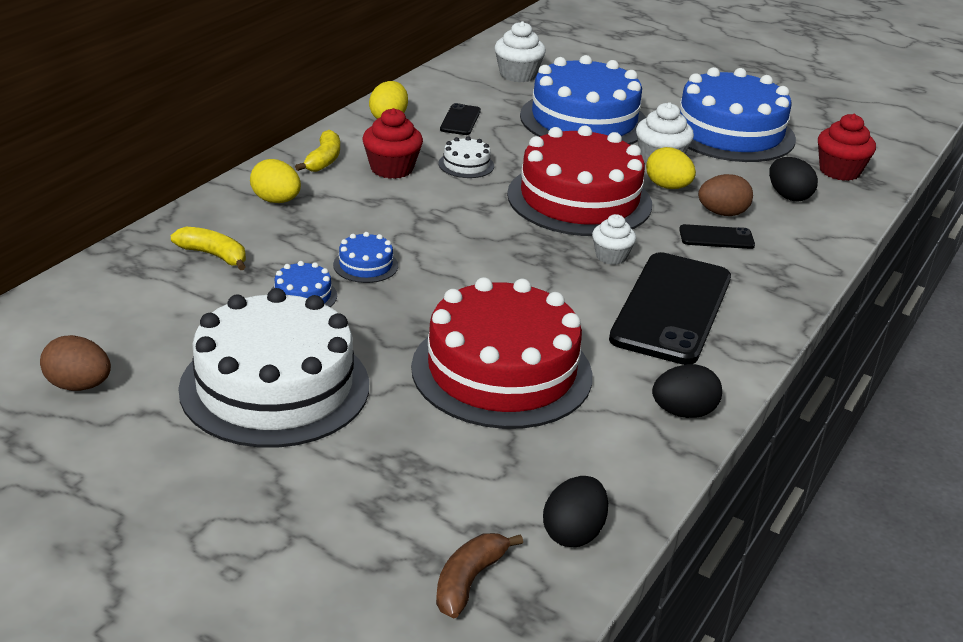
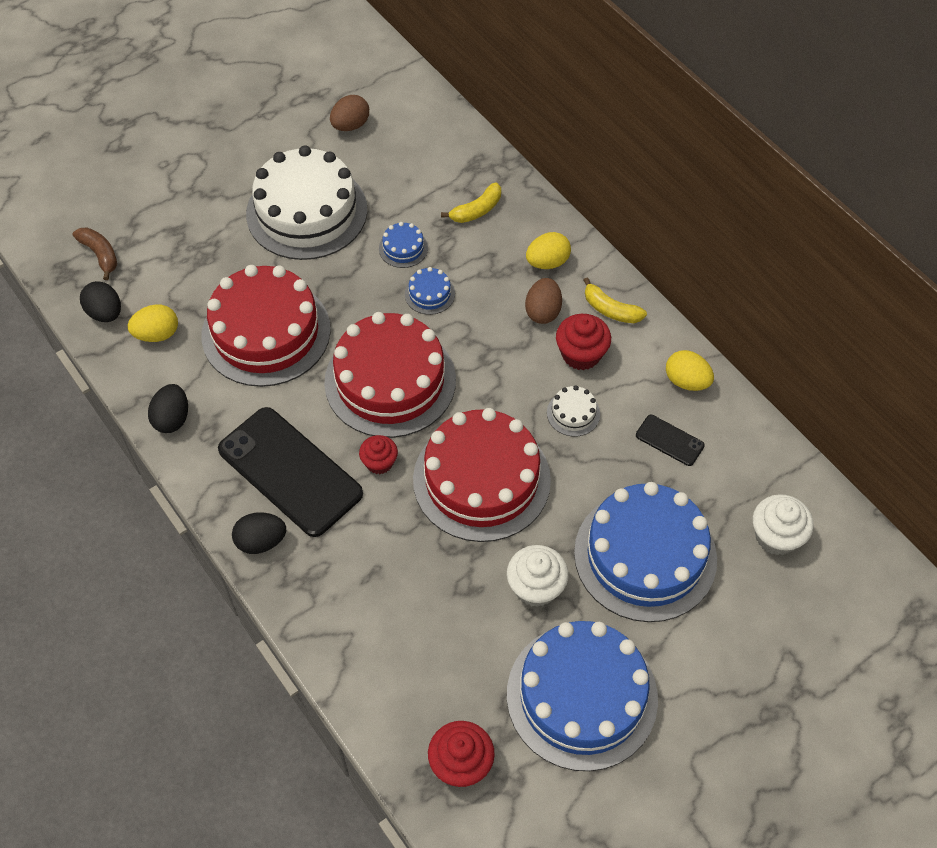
camera: 115 degrees right, 25 degrees up
(506, 269) = (390, 381): none -> red cake
(611, 256) = (379, 462): white cupcake -> red cupcake
(667, 187) = (481, 567): yellow egg -> yellow egg (157, 334)
(716, 237) = (377, 562): black phone -> none
(722, 213) = (416, 590): brown egg -> brown egg (543, 311)
(788, 196) = (427, 673): black egg -> black egg (261, 541)

